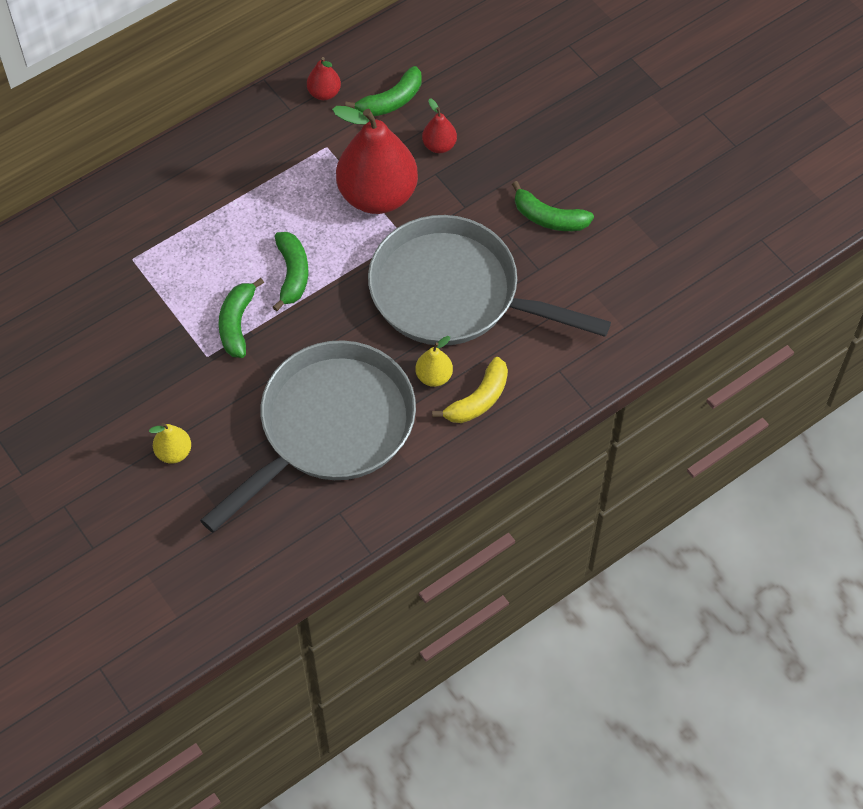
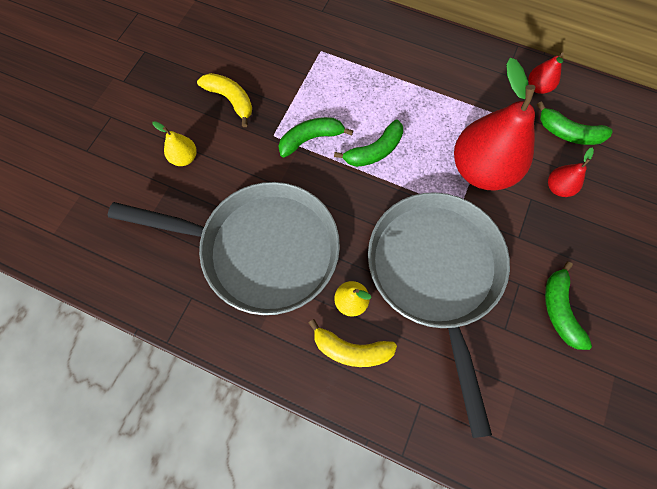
camera: 60 degrees right, 10 degrees up
(132, 376) = (230, 100): none -> yellow banana

